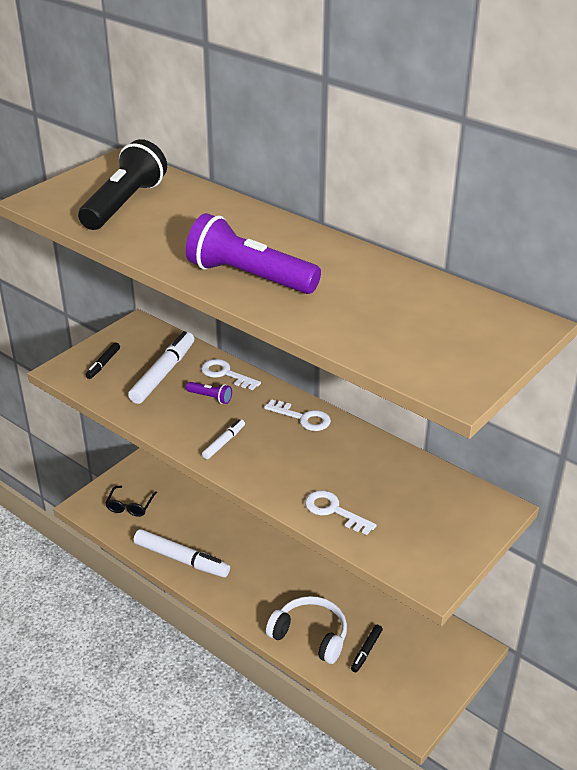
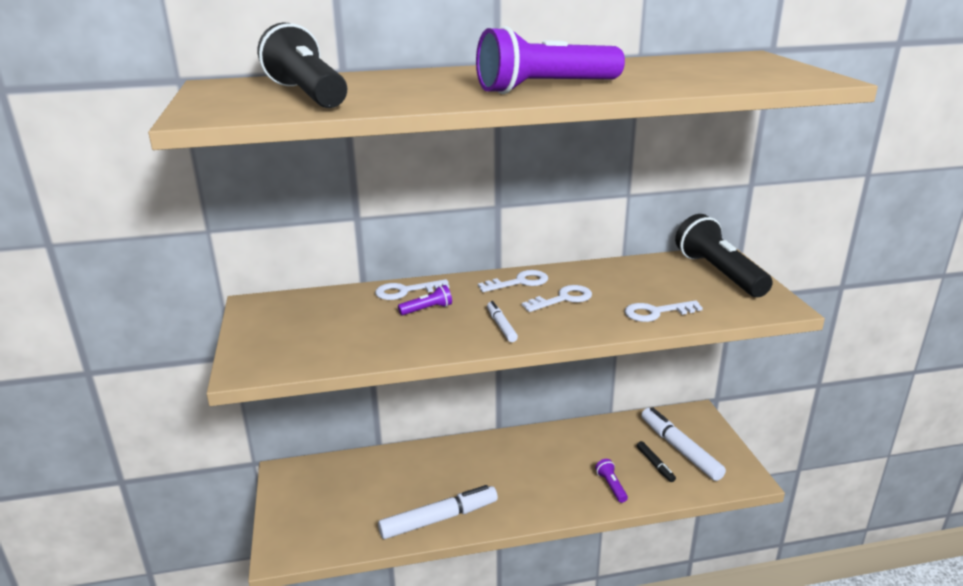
camera: 50 degrees left, 10 degrees down
(103, 364) = (280, 343): black marker -> none
(130, 506) = (327, 519): black glasses -> none
(163, 374) = (353, 318): white marker -> white marker (680, 449)
(301, 452) = (563, 299): none -> white key
(310, 635) = (611, 486): white headphones -> purple flashlight
(456, 520) = (718, 273): none -> black flashlight

